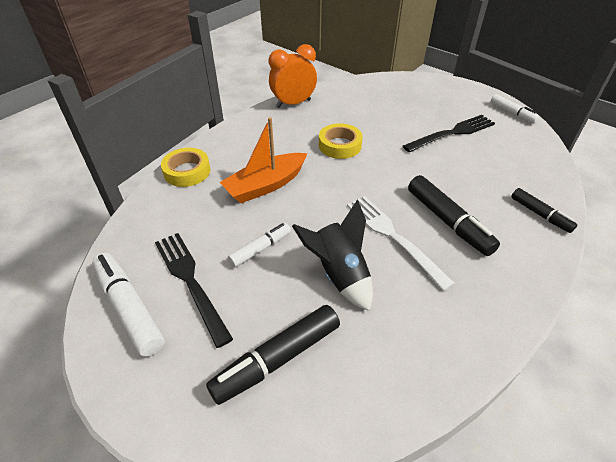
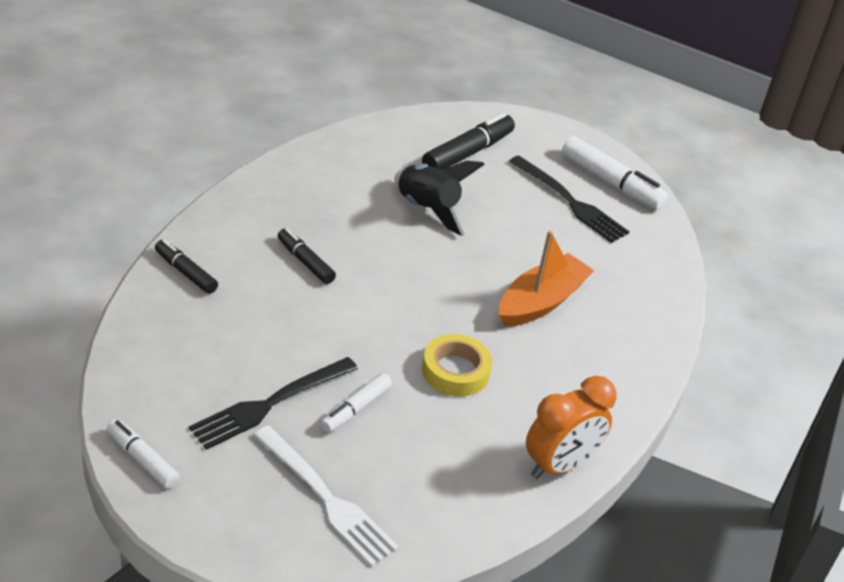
camera: 165 degrees right, 5 degrees down
(187, 171) = (654, 319): yellow tape -> none
(260, 249) = (515, 230): white marker -> white marker (355, 409)
(393, 236) = (372, 244): white fork -> white fork (327, 499)
(448, 221) = (305, 262): black marker -> black marker, size x0.61

